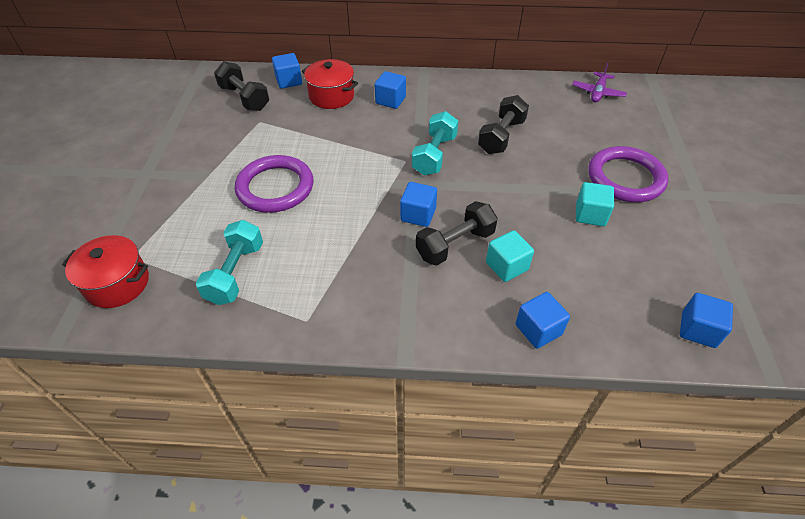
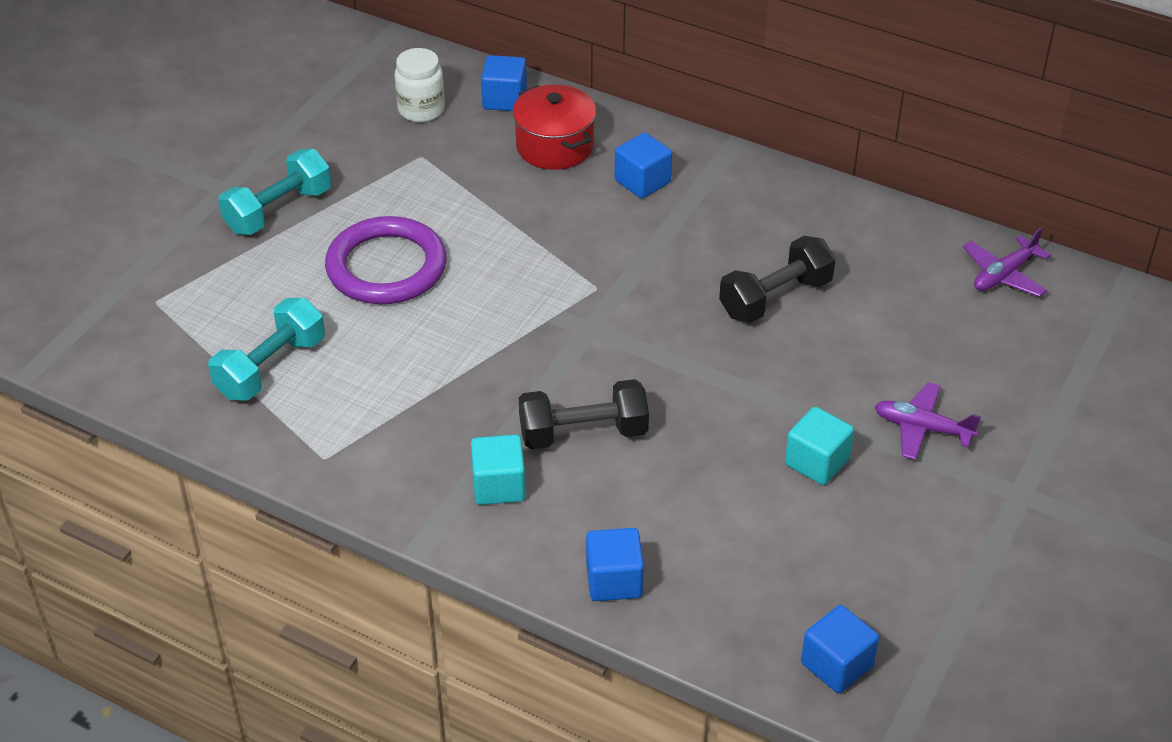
camera: 25 degrees right, 5 degrees down
(117, 284) = (123, 330): red pot -> none
(244, 98) = (421, 110): black dumbbell -> white jar
(418, 215) = (560, 374): blue cube -> none
(434, 155) = (648, 294): turquoise dumbbell -> turquoise dumbbell (278, 210)
(506, 266) = (634, 487): turquoise cube -> turquoise cube (499, 486)
(625, 178) = (922, 428): purple ring -> purple plane

